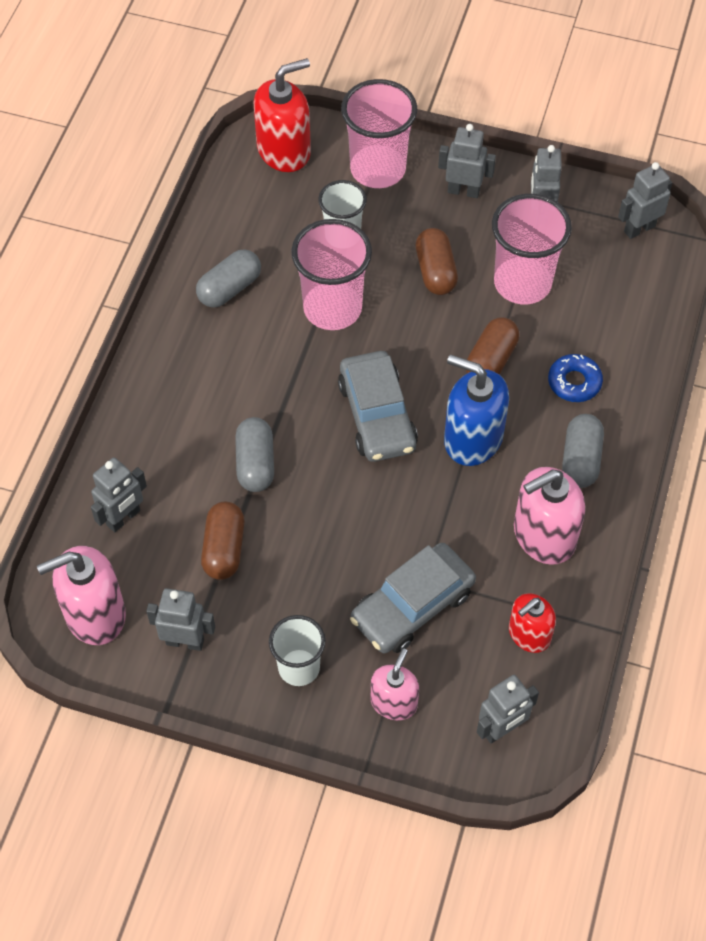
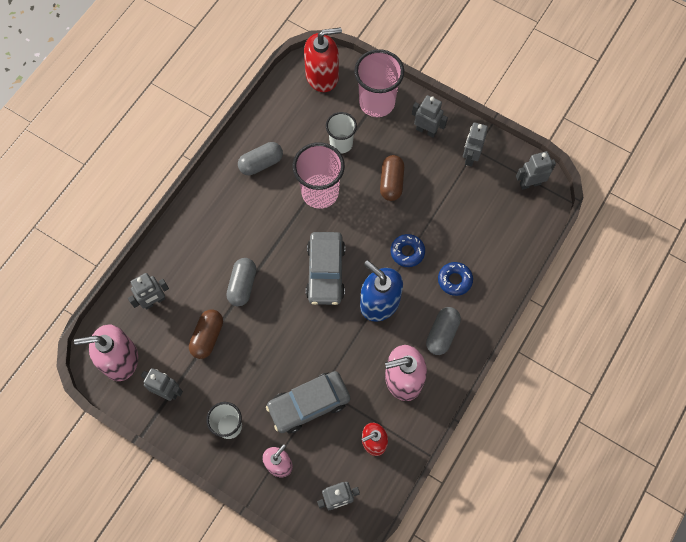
camera: 15 degrees right, 10 degrees up
(491, 360) = (407, 252): brown capsule -> blue donut
(522, 283) = (443, 204): pink cup -> none

